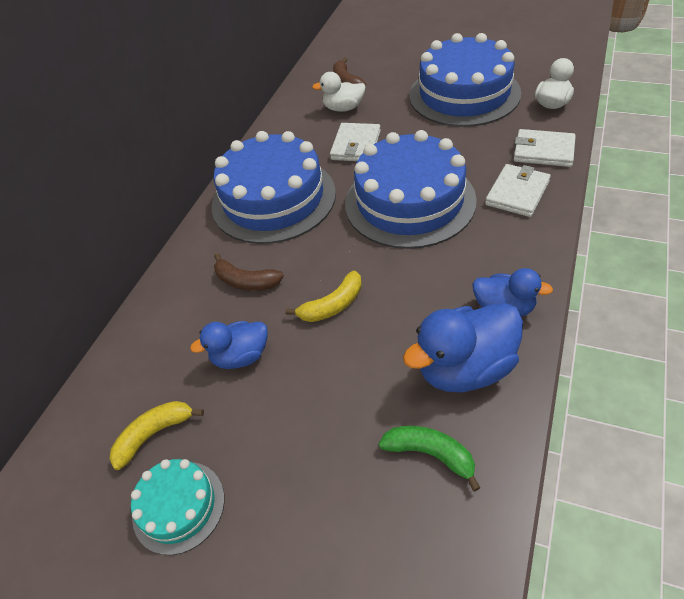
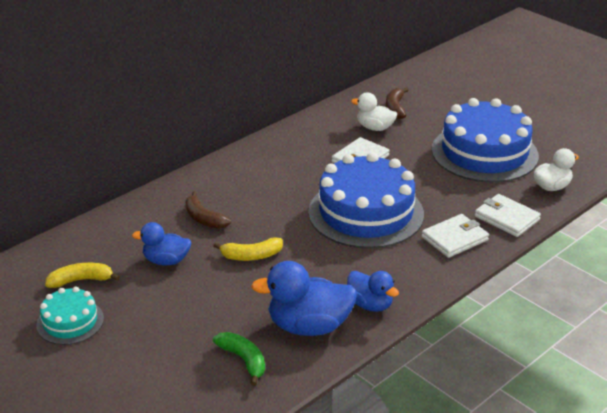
camera: 20 degrees right, 15 degrees down
(273, 199) = (266, 173): blue cake -> none

